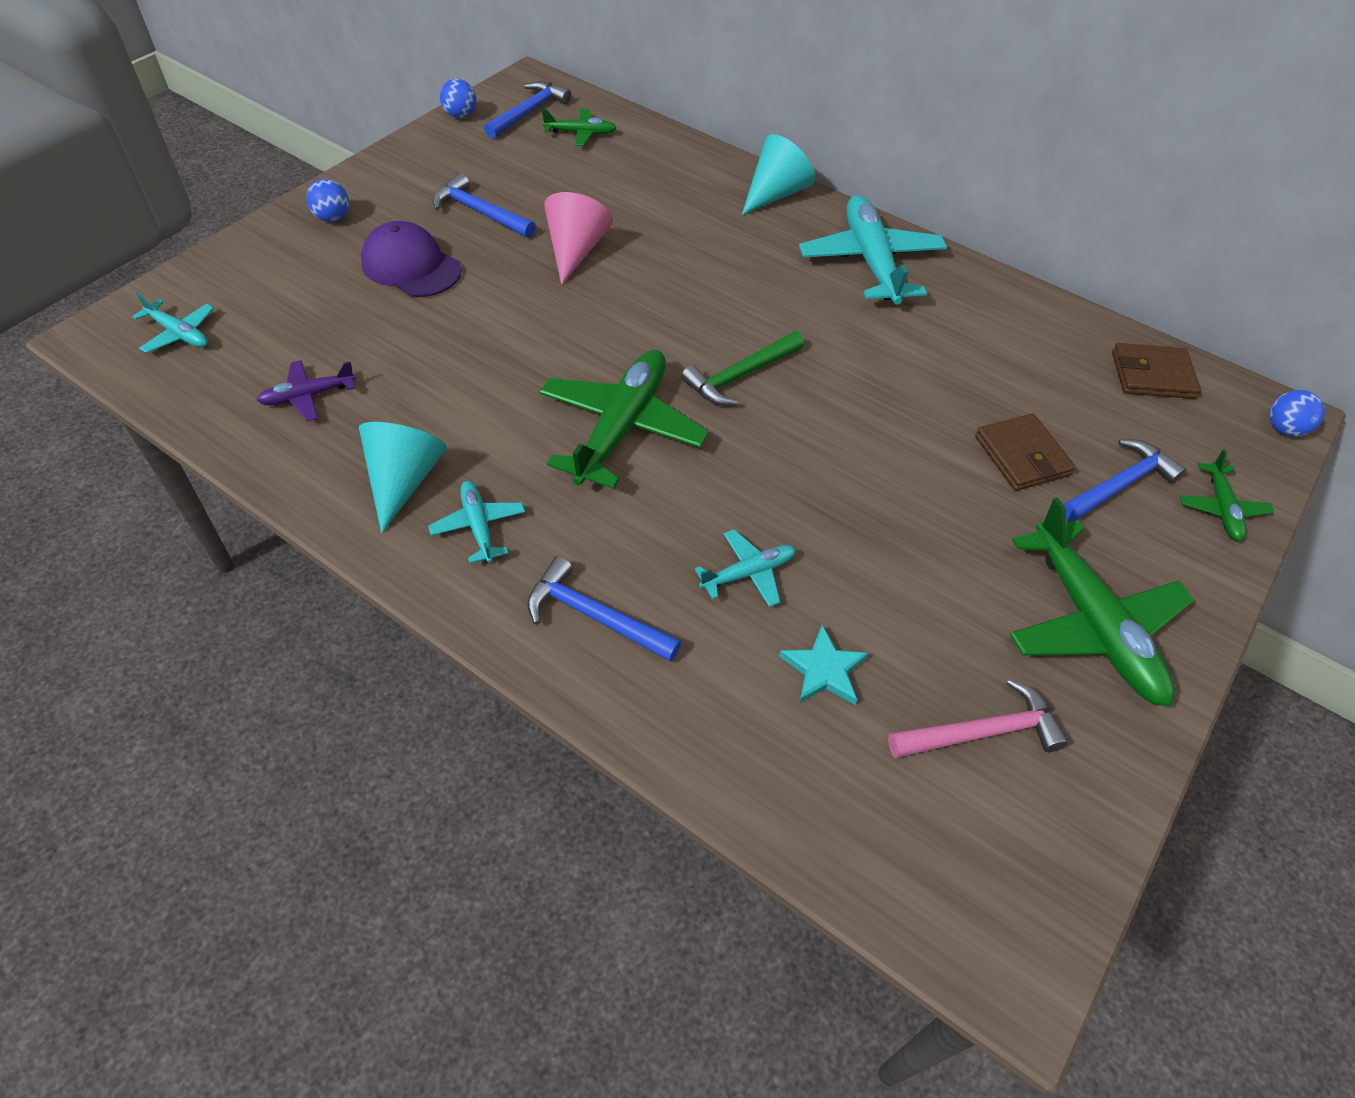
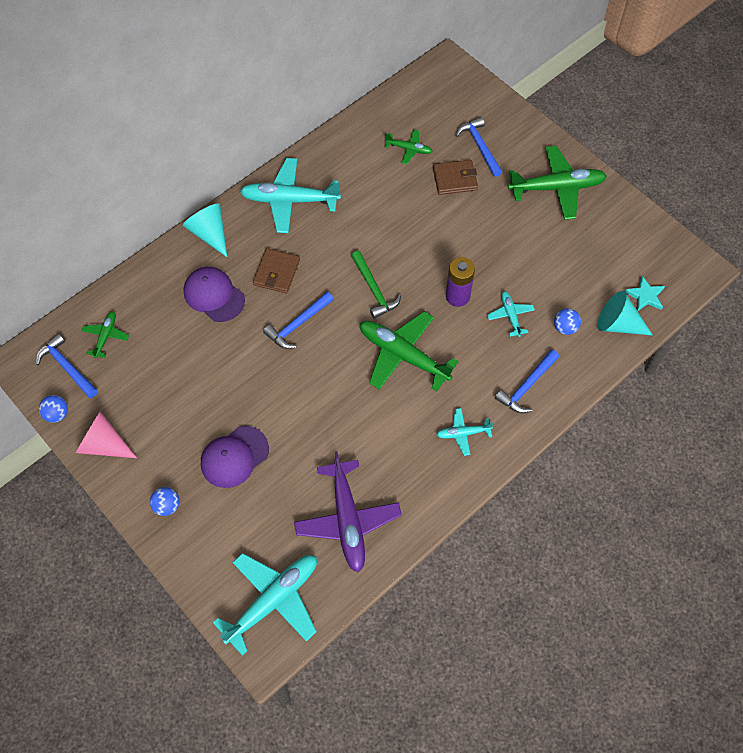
camera: 75 degrees left, 10 degrees up
(179, 333) = (273, 601): turquoise plane -> turquoise plane, size x2.00
(308, 396) = (347, 519): purple plane -> purple plane, size x2.00
(404, 480) = (424, 469): turquoise cone -> turquoise cone (618, 324)
(480, 212) = (185, 410): blue hammer -> blue hammer (298, 324)
(575, 251) = (241, 357): pink cone -> pink cone (104, 444)
(672, 212) = (214, 295): none -> purple cap
(765, 488) = (457, 296): none -> purple battery
(824, 670) = (567, 297): turquoise star -> turquoise star (645, 296)
(982, 732) = (604, 247): pink hammer -> none
(1152, 375) = (409, 103): brown wallet -> brown wallet (276, 272)
(1221, 508) = (499, 113): green plane -> green plane (409, 149)
(1284, 429) = (455, 67): blue ball -> blue ball (565, 328)

